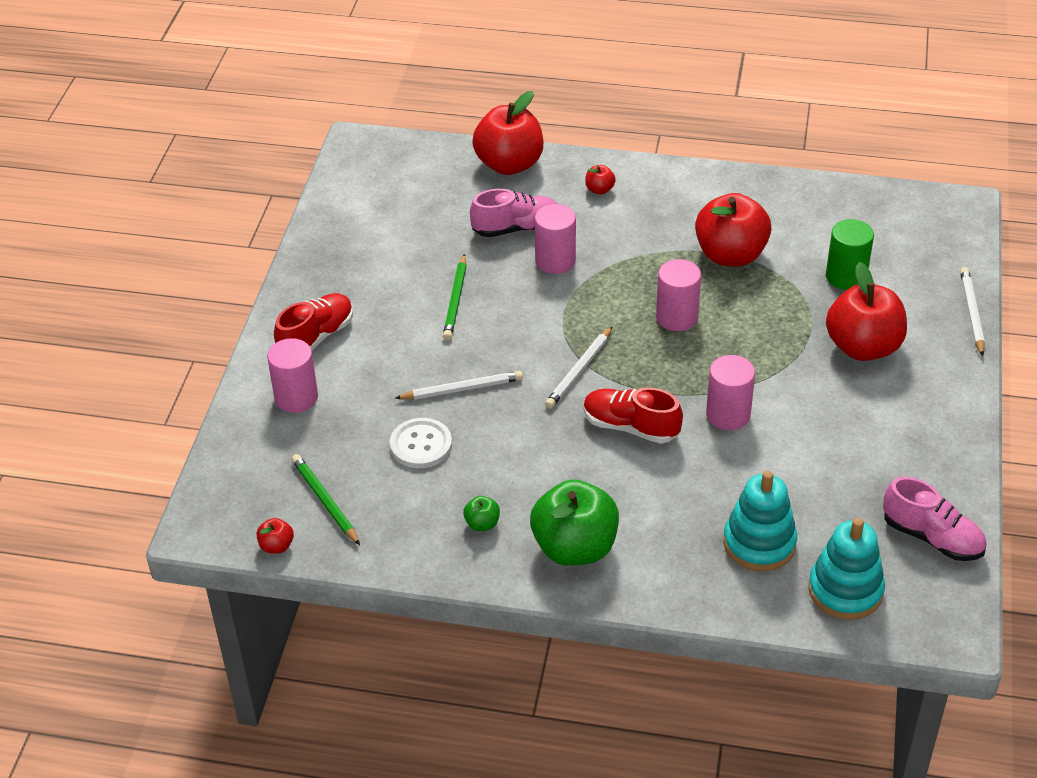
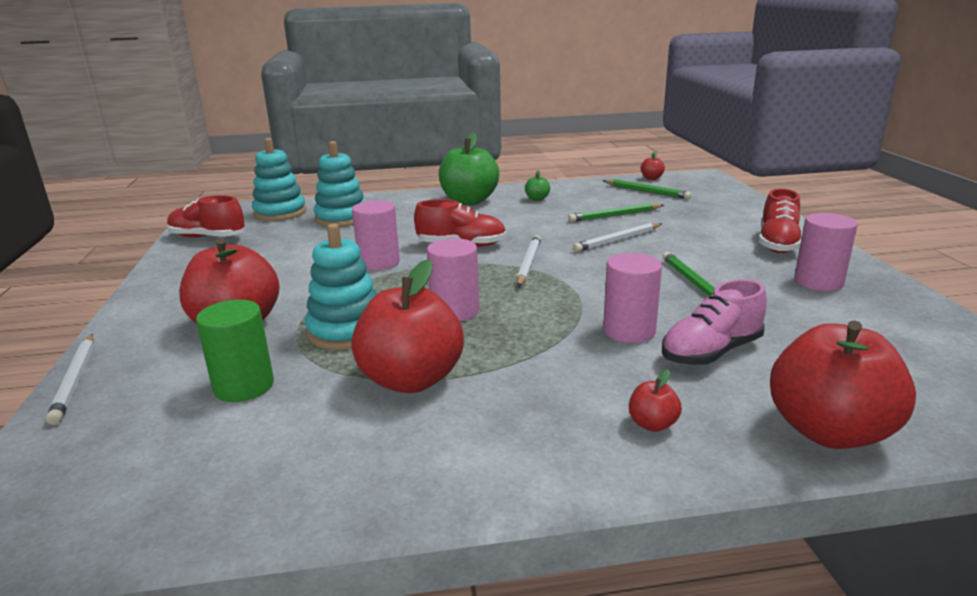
camera: 160 degrees right, 20 degrees down
(296, 397) = (736, 218): pink cylinder -> pink cylinder (818, 282)
(421, 445) = (615, 215): white button -> green pencil
(770, 316) = (346, 331): none -> turquoise stacking toy
(932, 537) = (208, 237): pink shoe -> red shoe

